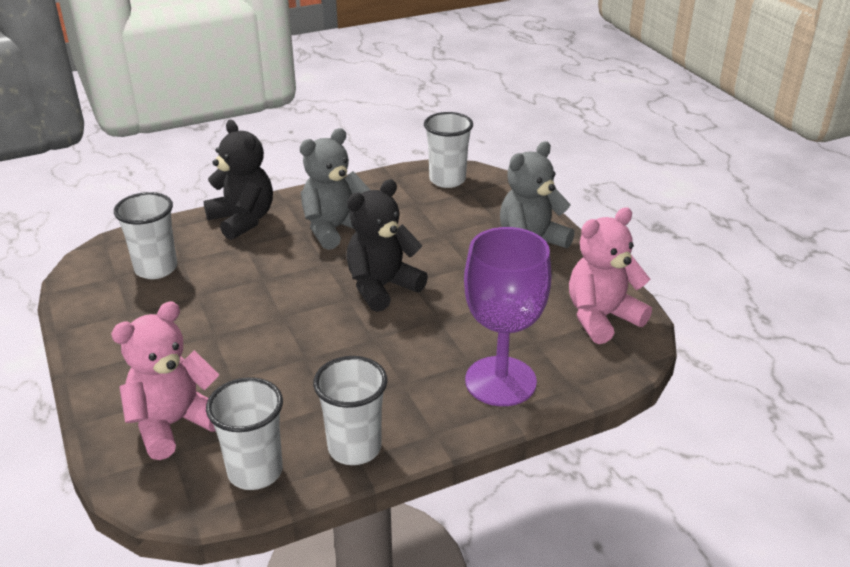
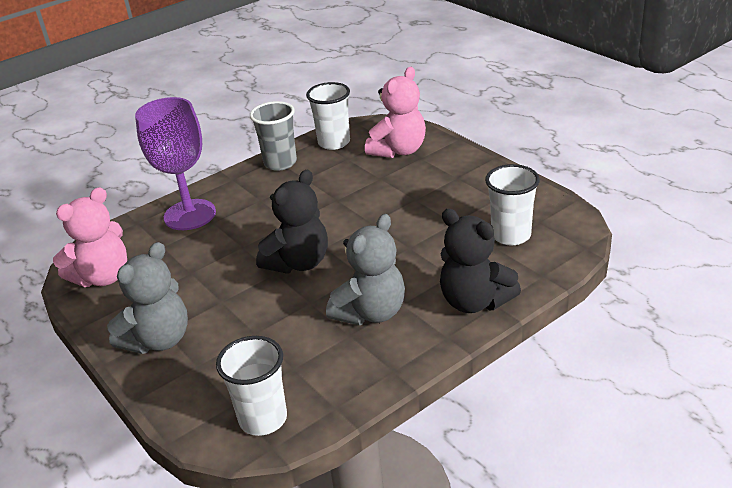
camera: 170 degrees right, 0 degrees up
(354, 448) = (280, 163): white cup -> grey cup

